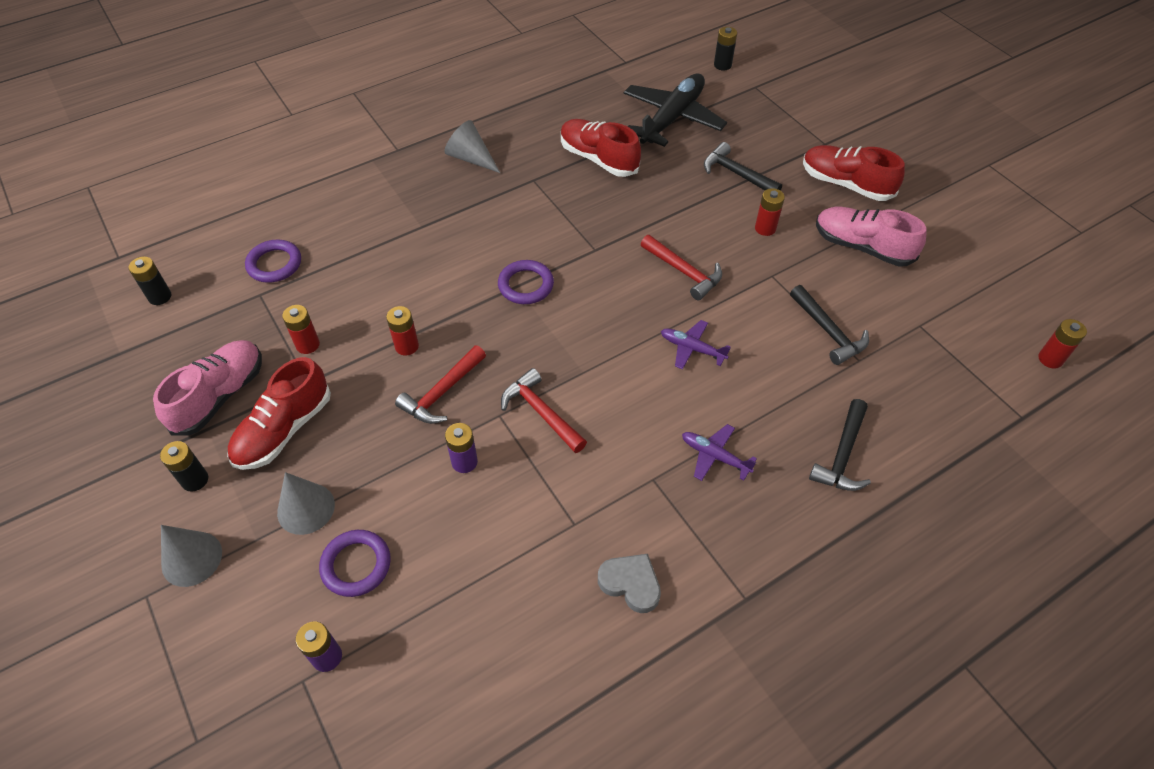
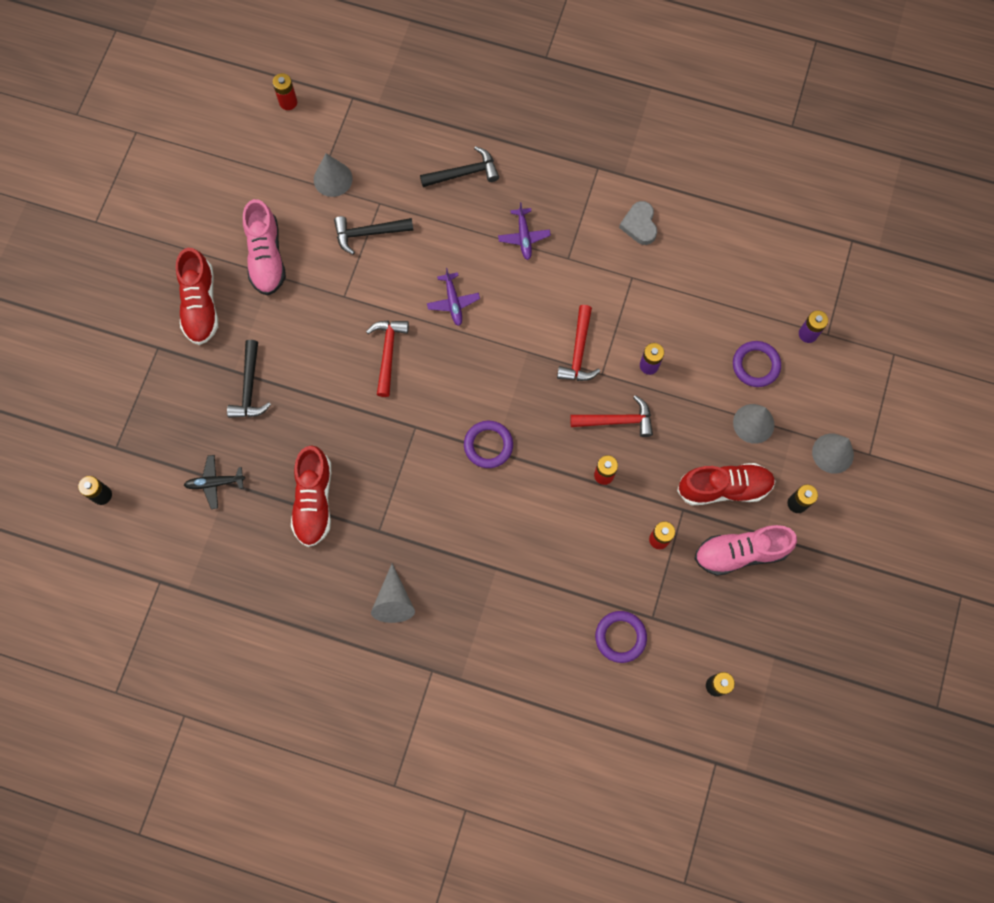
camera: 130 degrees left, 20 degrees up
(672, 118) = (215, 483): black plane -> black plane, size x0.48
(765, 228) = (298, 329): red battery -> none
(828, 331) = (369, 233): black hammer -> black hammer turned 120 degrees counterclockwise
(919, 340) = (333, 179): none -> grey cone

